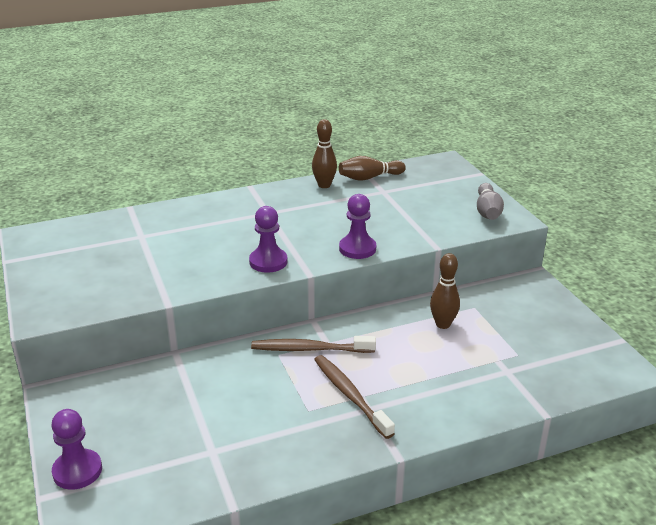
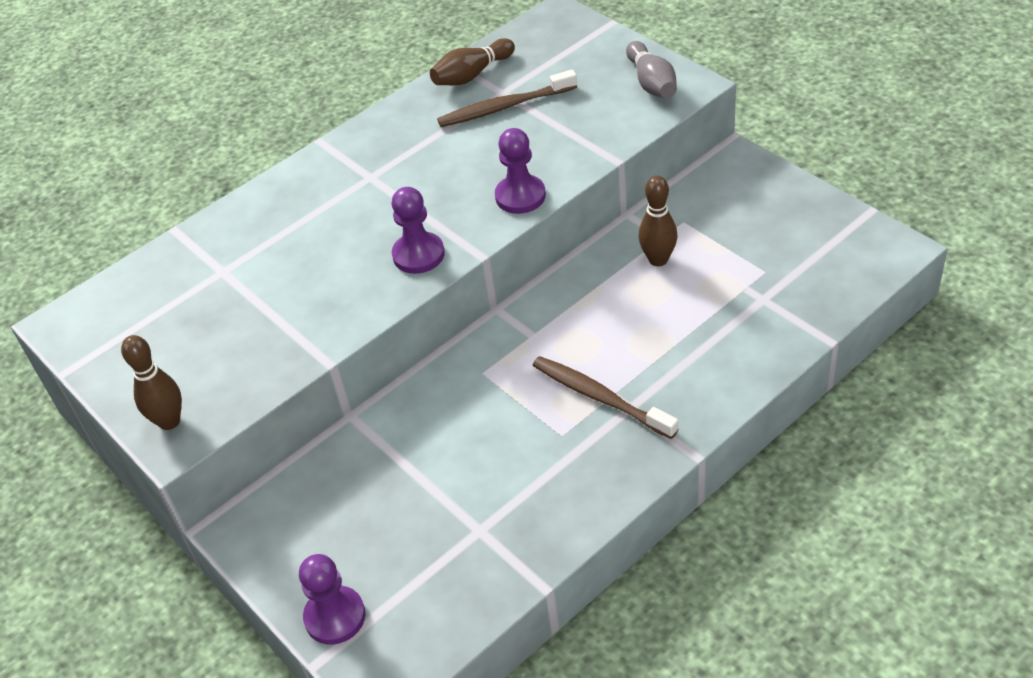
camera: 15 degrees left, 15 degrees up
(310, 349) = (517, 351): brown toothbrush -> brown toothbrush (504, 107)
(324, 185) = (419, 107): brown bowling pin -> brown bowling pin (169, 421)

